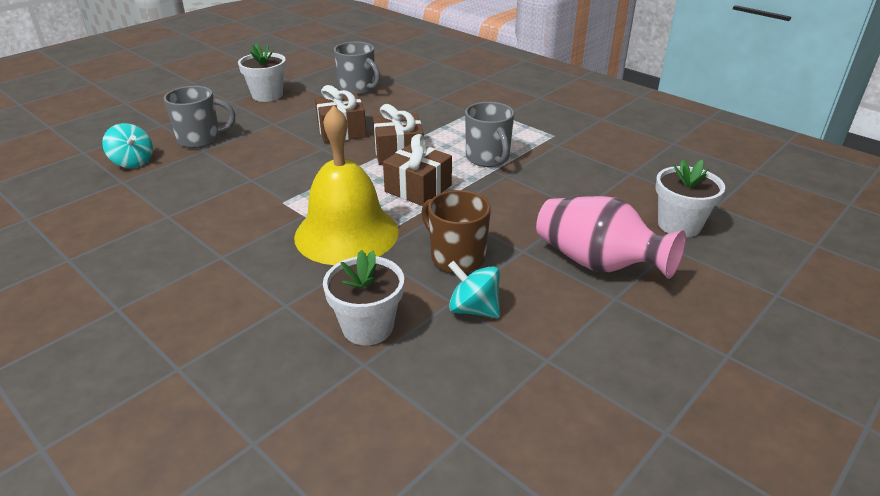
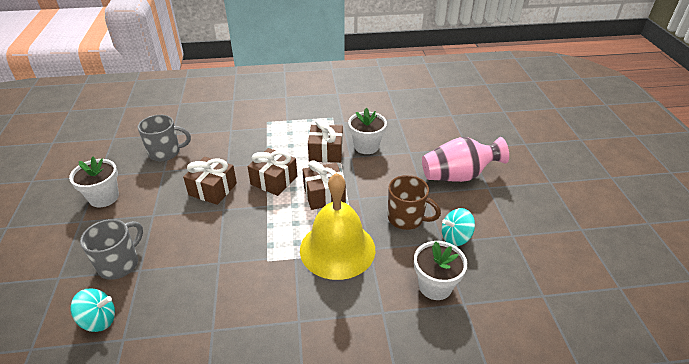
camera: 50 degrees left, 5 degrees up
(456, 257) = (406, 218): brown mug -> brown mug turned 150 degrees counterclockwise
(488, 158) = (326, 152): grey mug -> brown gift
(679, 225) = (454, 134): white flower pot -> white flower pot (366, 146)

